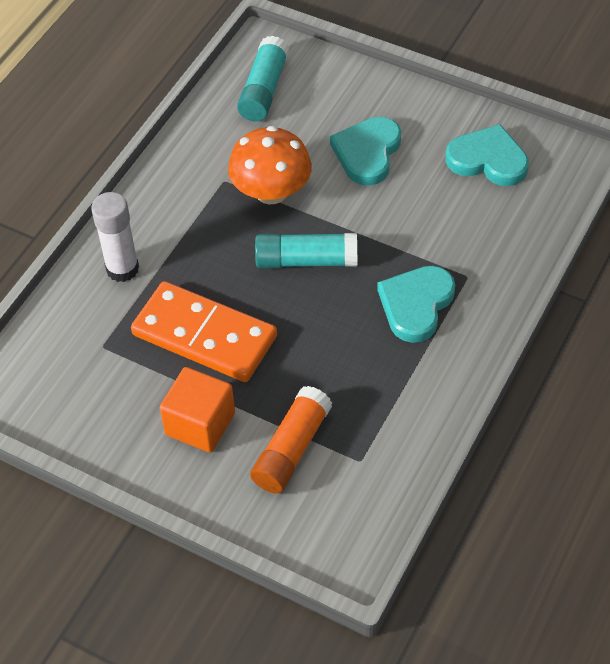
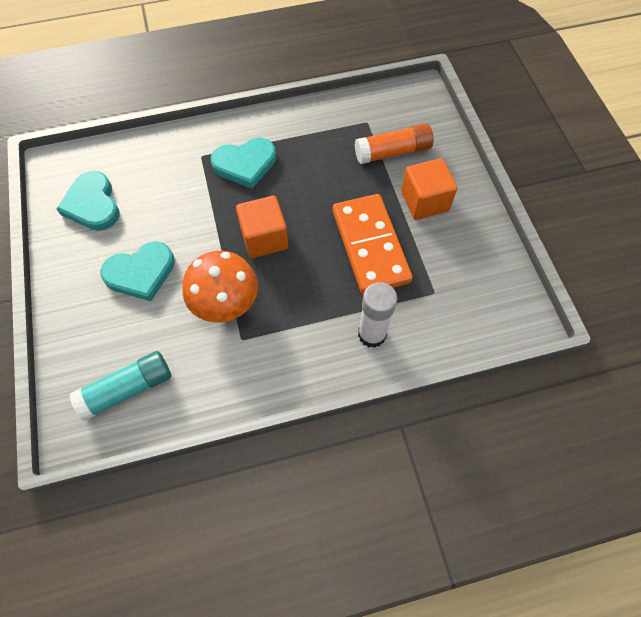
camera: 135 degrees left, 10 degrees up
(306, 260) = (264, 238): turquoise glue stick -> orange cube

